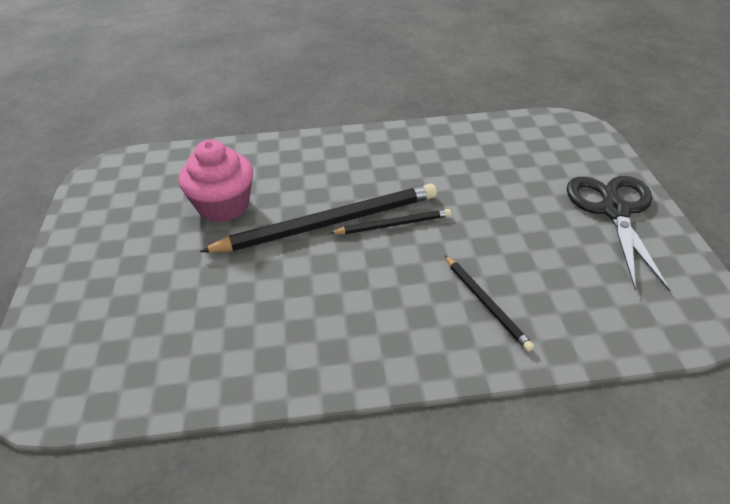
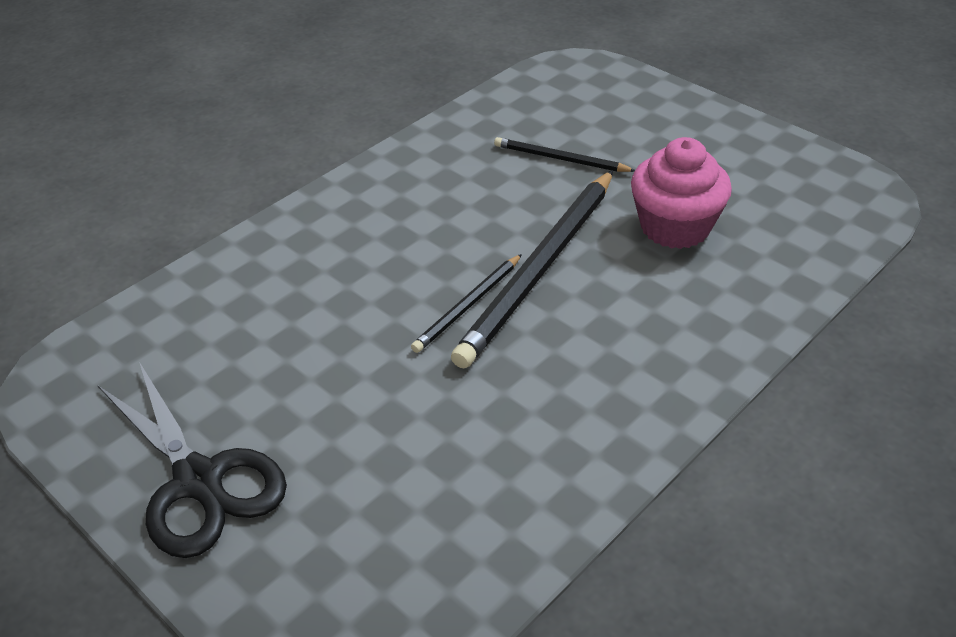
camera: 140 degrees right, 0 degrees up
(486, 304) = (296, 278): black pencil -> black pencil (560, 159)

